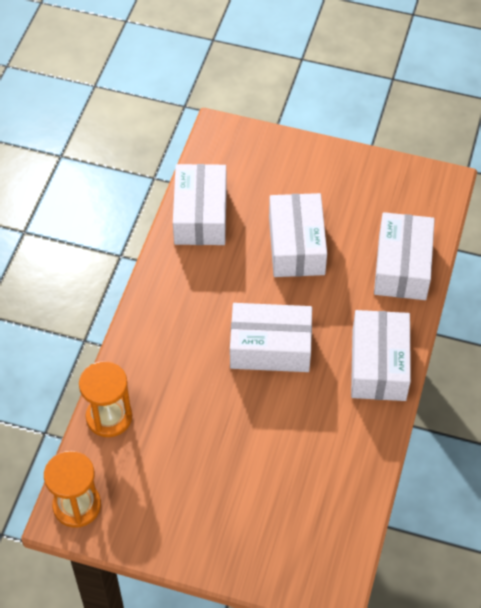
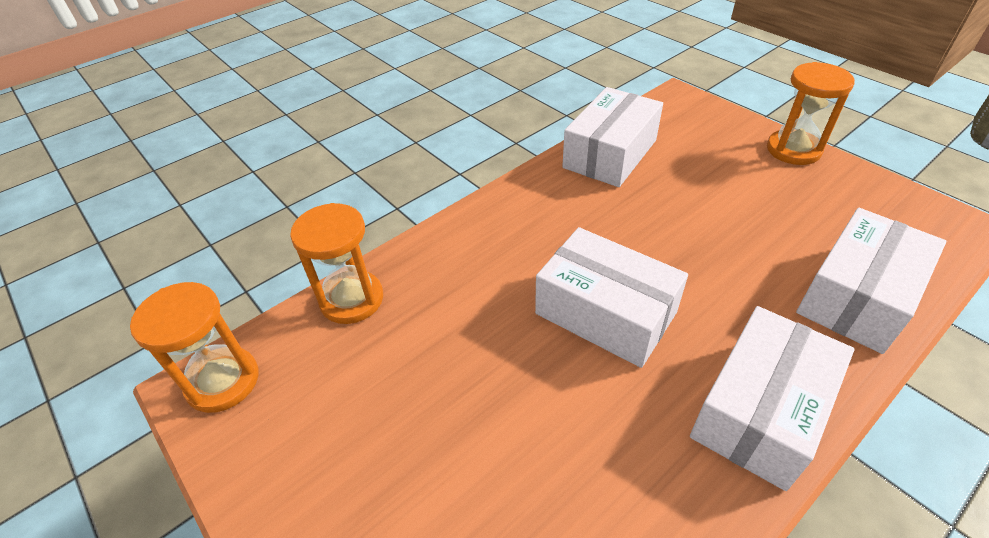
camera: 35 degrees right, 10 degrees down
(296, 245) = (709, 219): white box -> none
(324, 156) = (793, 150): none -> orange hourglass

